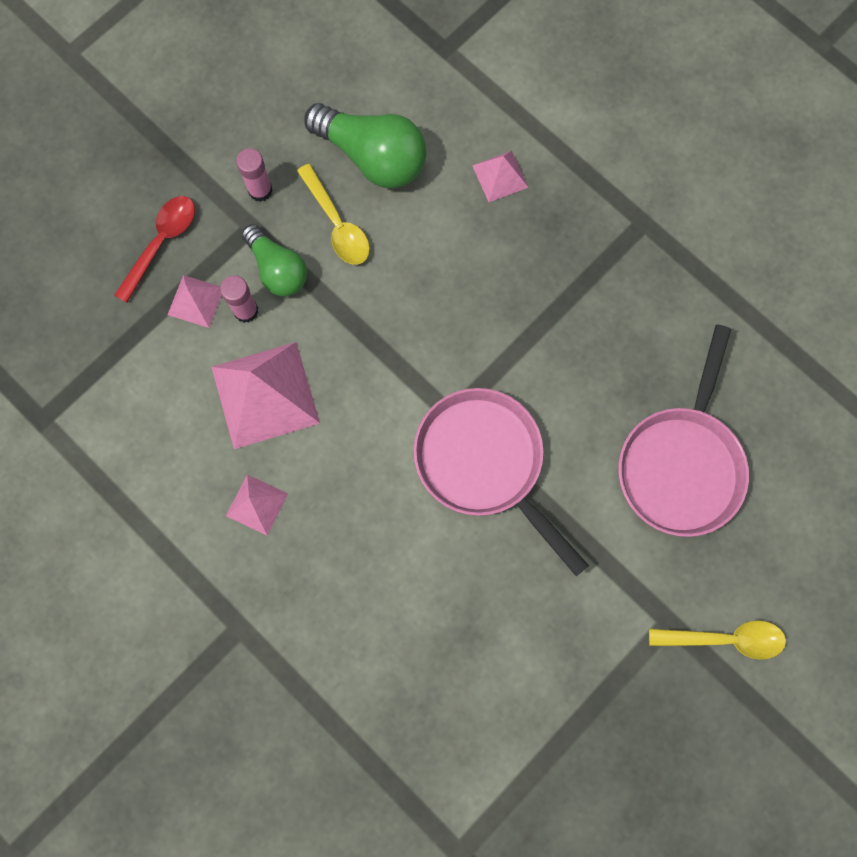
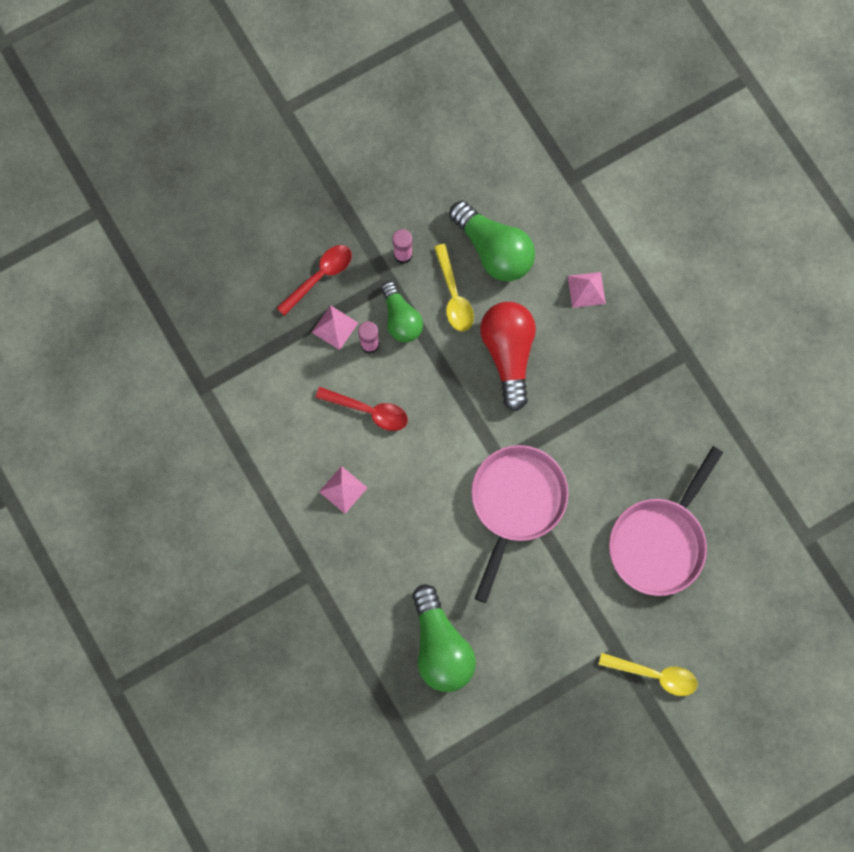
camera: 15 degrees right, 0 degrees up
(265, 395) = (368, 411): pink pyramid -> red spoon
(425, 278) = (508, 354): none -> red light bulb
(437, 678) = (440, 646): none -> green light bulb
(484, 463) = (515, 503): pink pan -> pink pan turned 45 degrees clockwise

